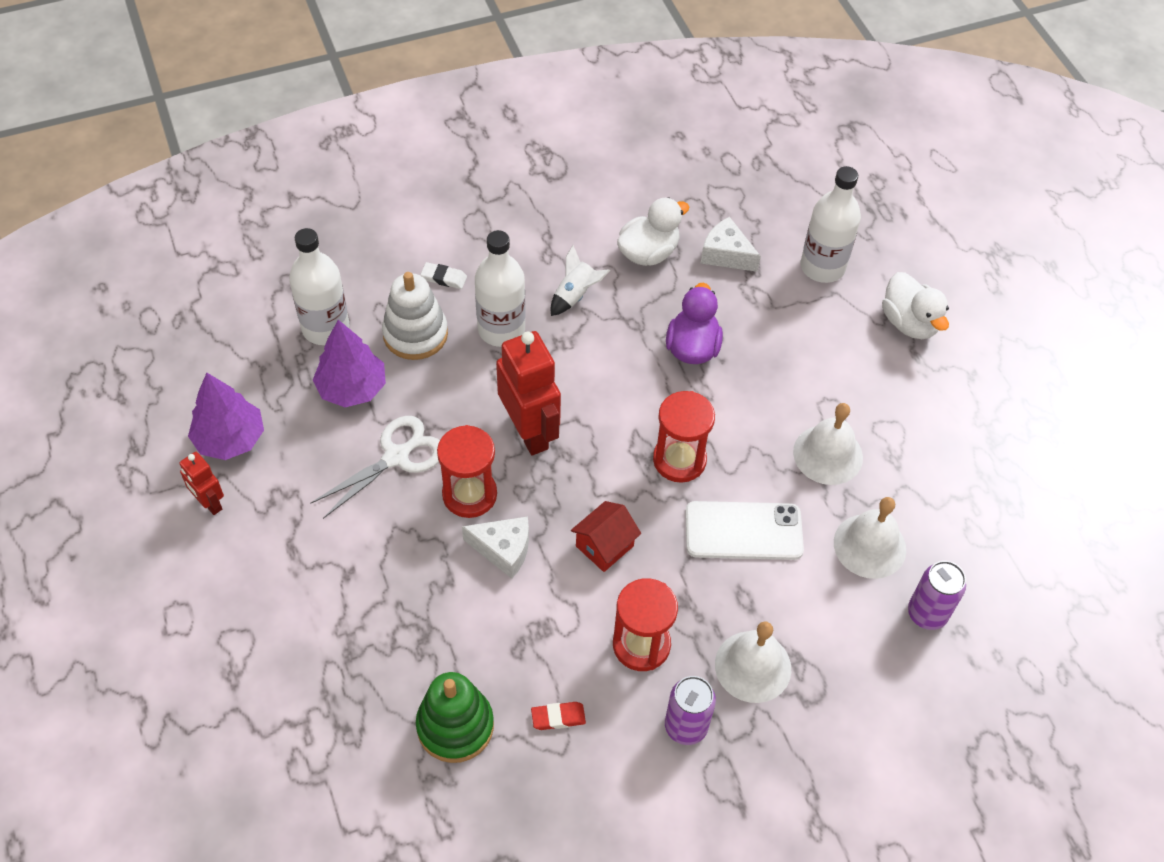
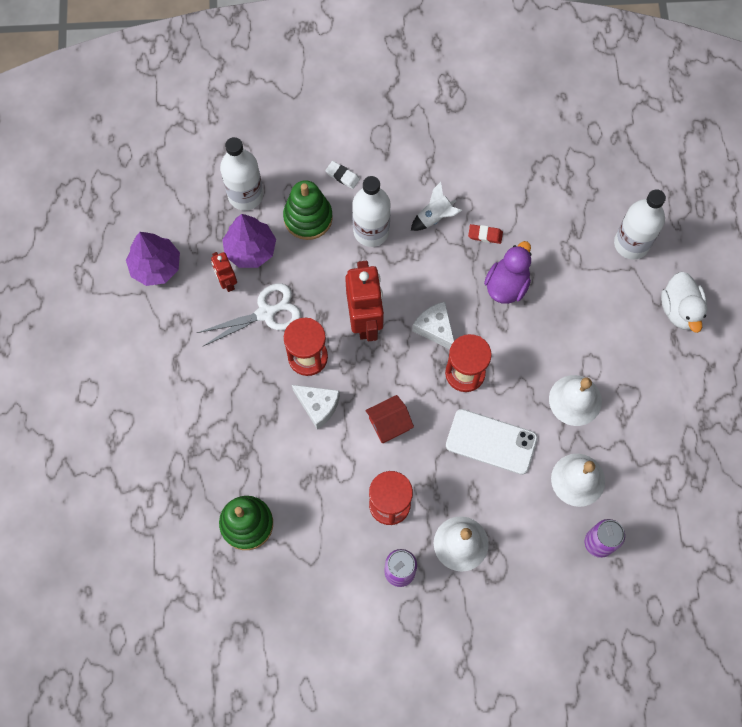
camera: 20 degrees right, 15 degrees up
(209, 503) = (129, 312): red robot -> red robot (227, 282)
(415, 334) = (308, 218): white stacking toy -> green stacking toy
(558, 717) = (316, 539): red eraser -> red eraser (485, 235)
(648, 253) = (502, 195): white duck -> none
(726, 254) = (560, 213): white cheese -> white cheese (435, 328)

